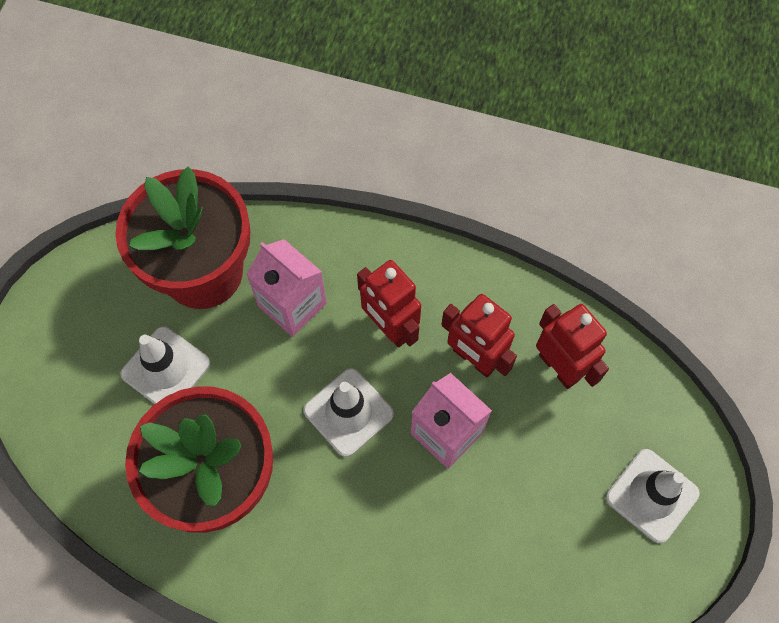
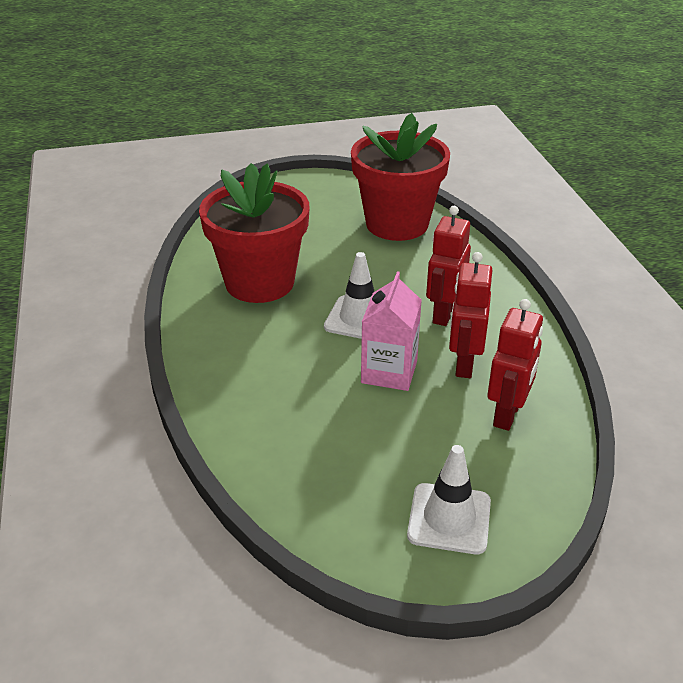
camera: 60 degrees right, 30 degrees down
(165, 368) = (316, 235): white traffic cone -> none
(292, 305) = (413, 266): pink carton -> none

